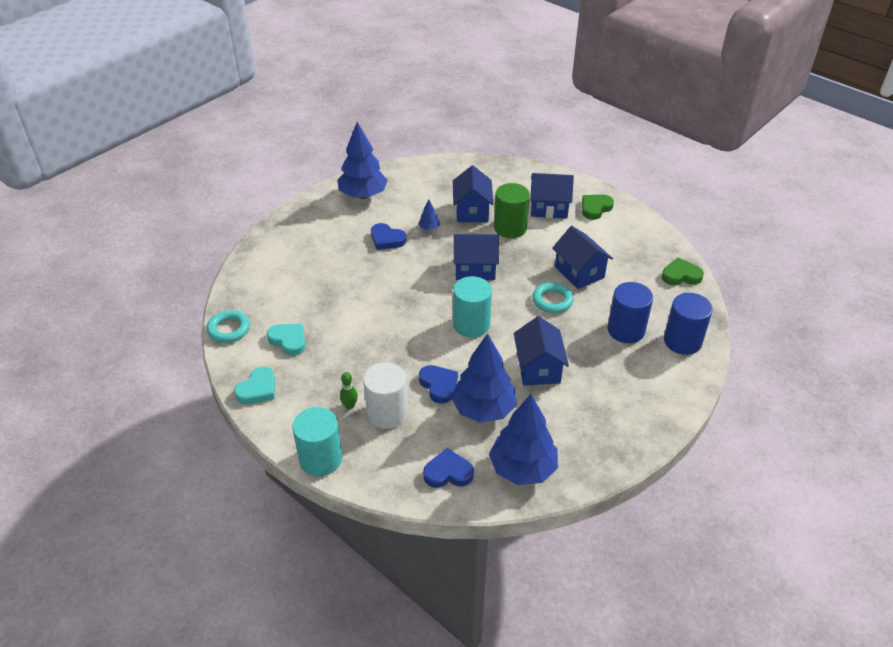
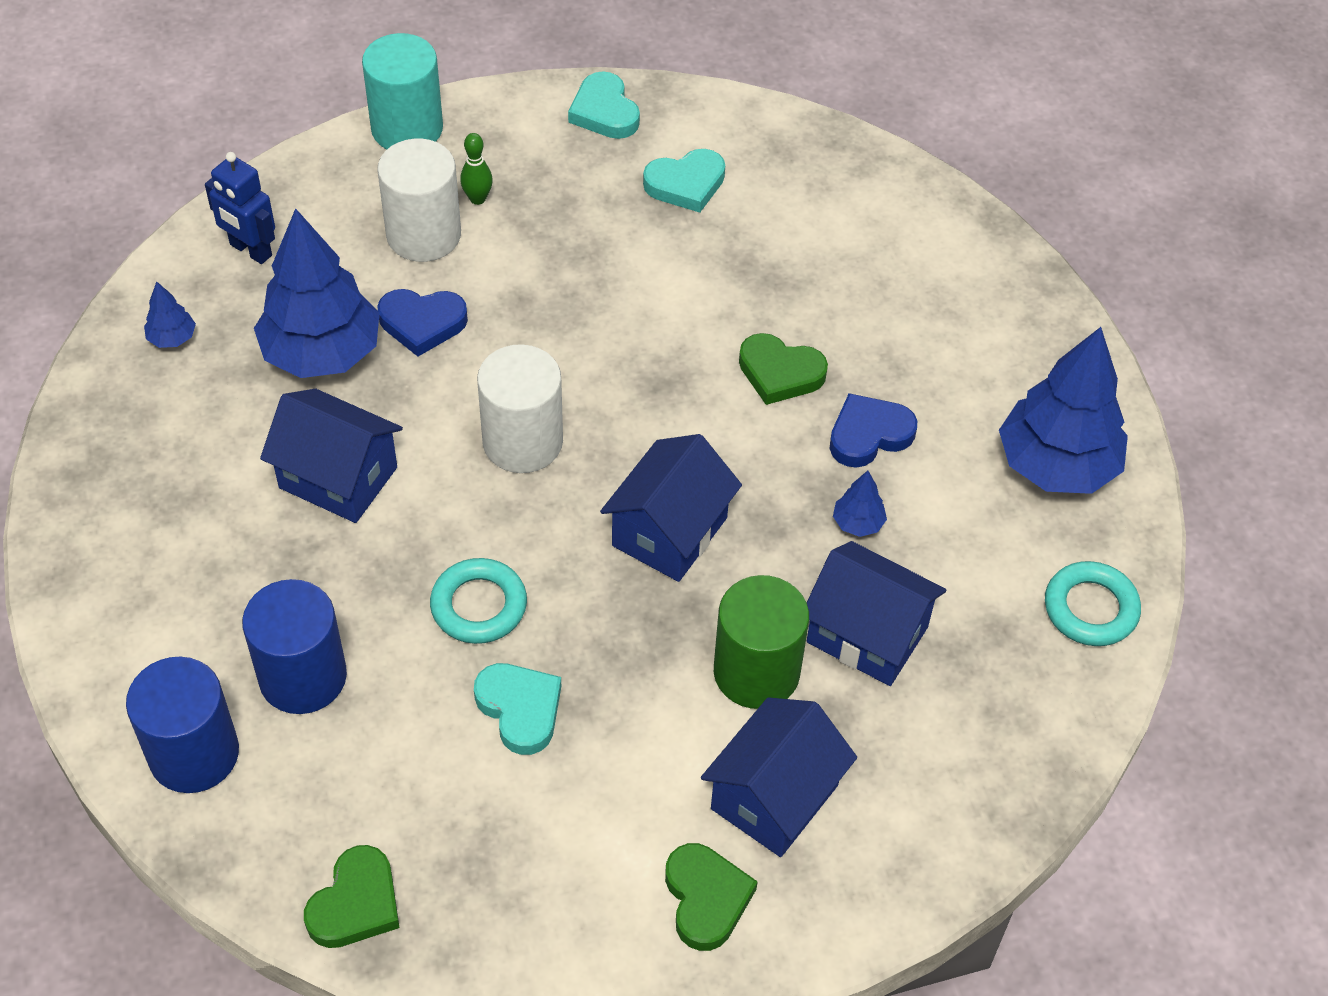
camera: 120 degrees right, 10 degrees up
(229, 329) = (772, 124): turquoise ring -> turquoise ring (1090, 608)
(376, 271) = (780, 373): none -> green heart
(448, 472) = (250, 250): blue heart -> blue robot
(471, 324) = (522, 441): turquoise cylinder -> white cylinder
(523, 468) = (172, 338): blue tree -> blue tree, size x0.41
(579, 272) = (520, 709): blue house -> turquoise heart

